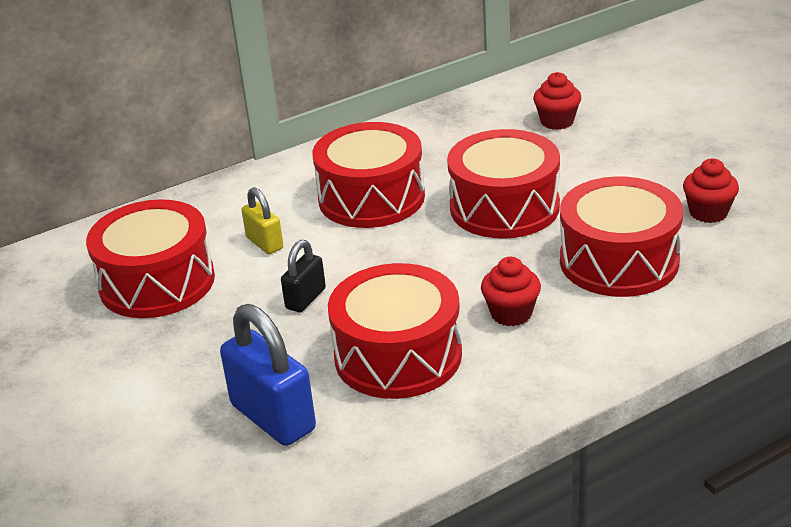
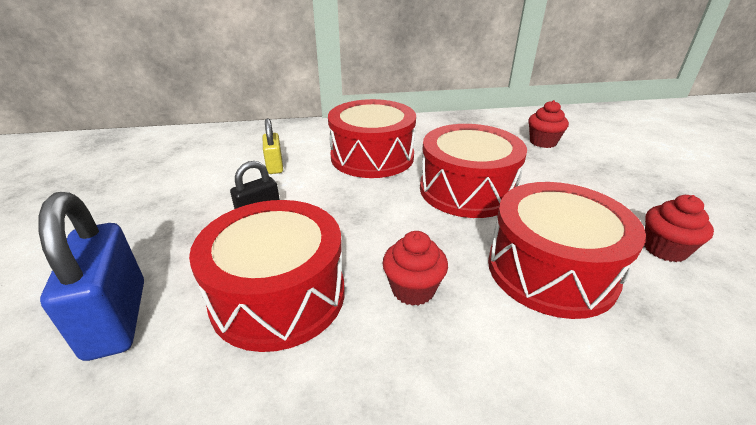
camera: 20 degrees right, 0 degrees up
(157, 282) = (182, 171): red drum -> none

